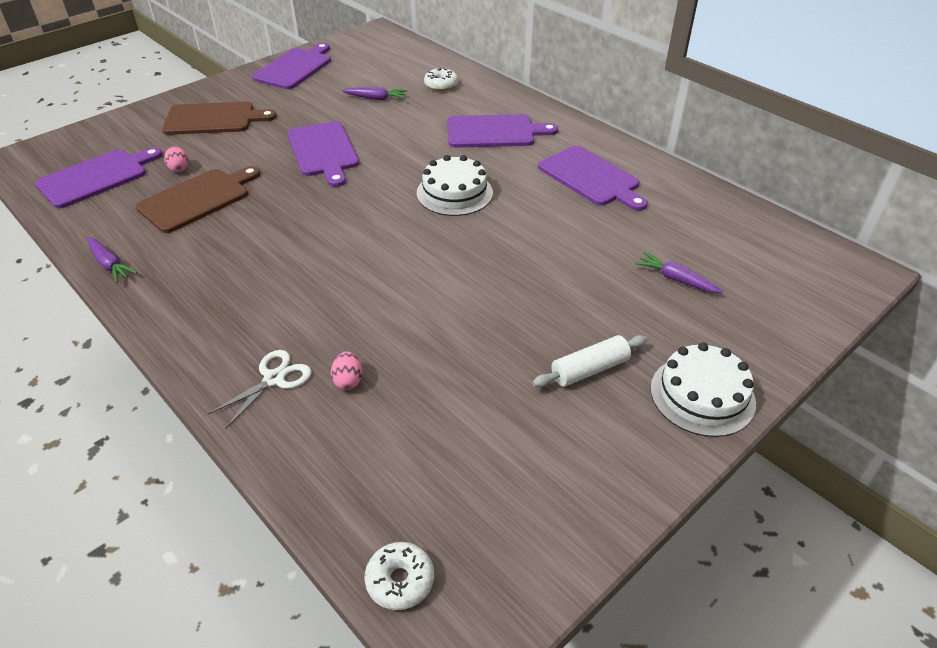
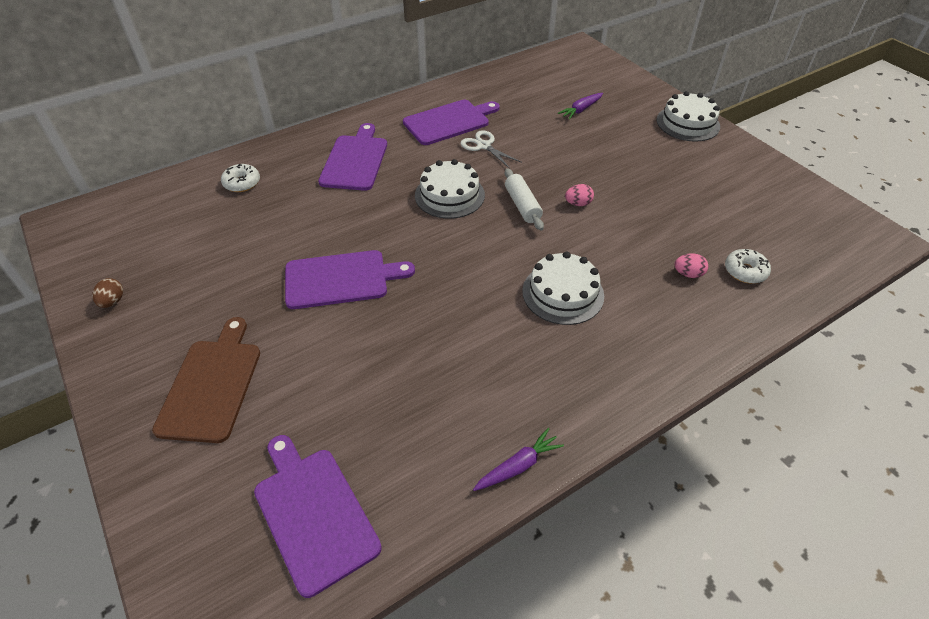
camera: 80 degrees left, 5 degrees up
(179, 168) = (327, 414): pink egg -> pink egg (578, 204)
(198, 199) = (403, 389): brown cutting board -> none
(274, 379) = (689, 318): white scissors -> white scissors (484, 146)
(295, 67) = (113, 301): purple cutting board -> brown egg
(311, 279) = (563, 293): none -> white cake
(376, 98) = (243, 232): purple carrot -> none
(400, 580) = (851, 258): white donut -> white donut (745, 271)
(589, 370) = (669, 160): white rolling pin -> white rolling pin (522, 205)

